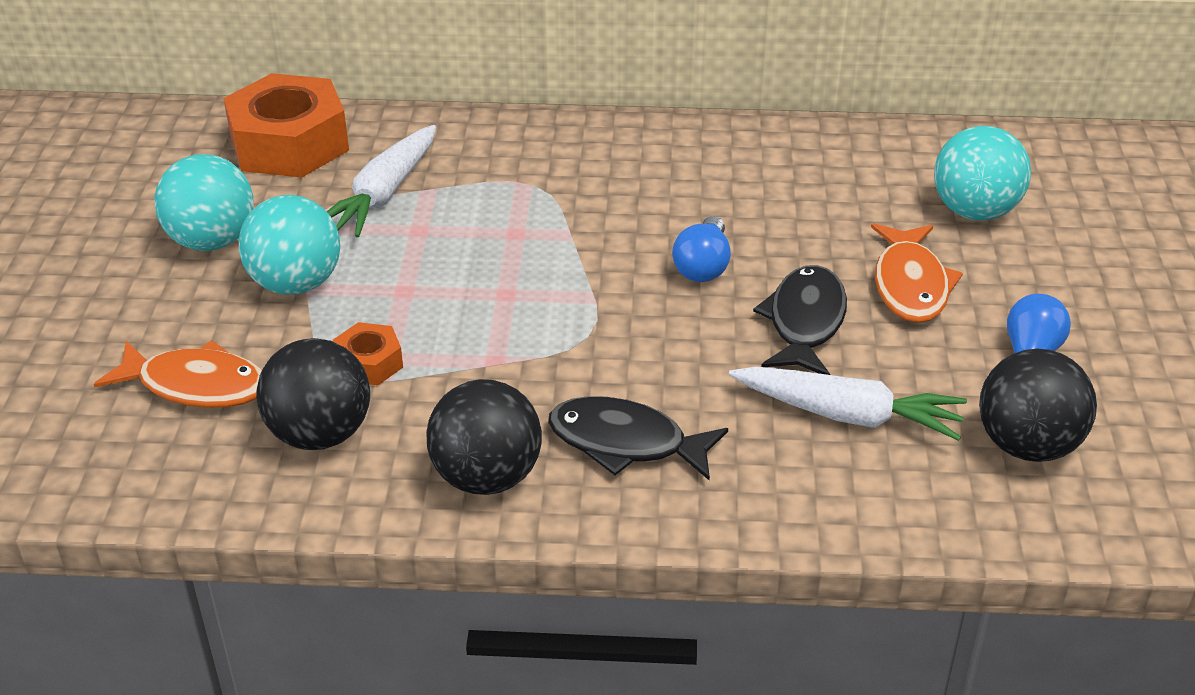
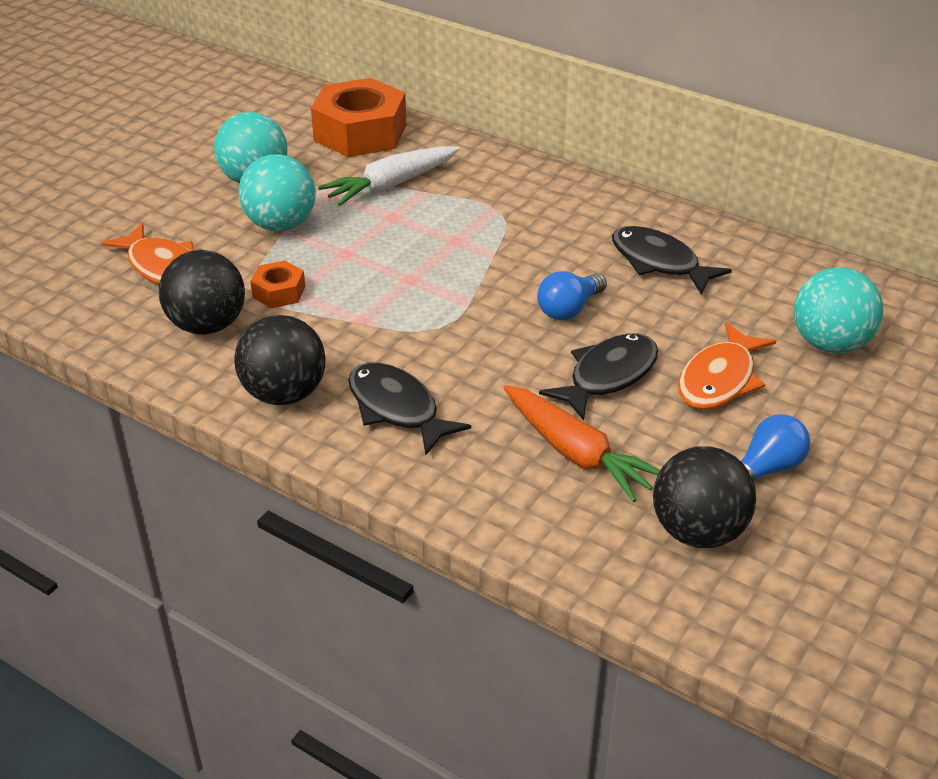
camera: 30 degrees right, 0 degrees up
(746, 184) = (659, 262): none -> black fish
(848, 415) = (577, 453): white carrot -> orange carrot

